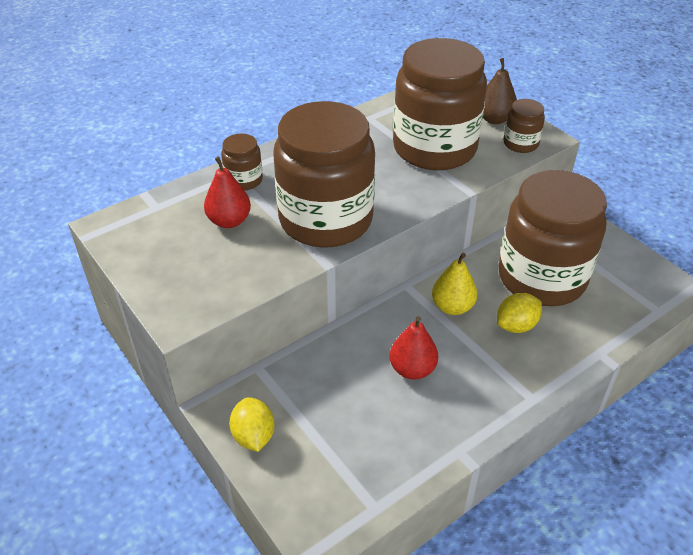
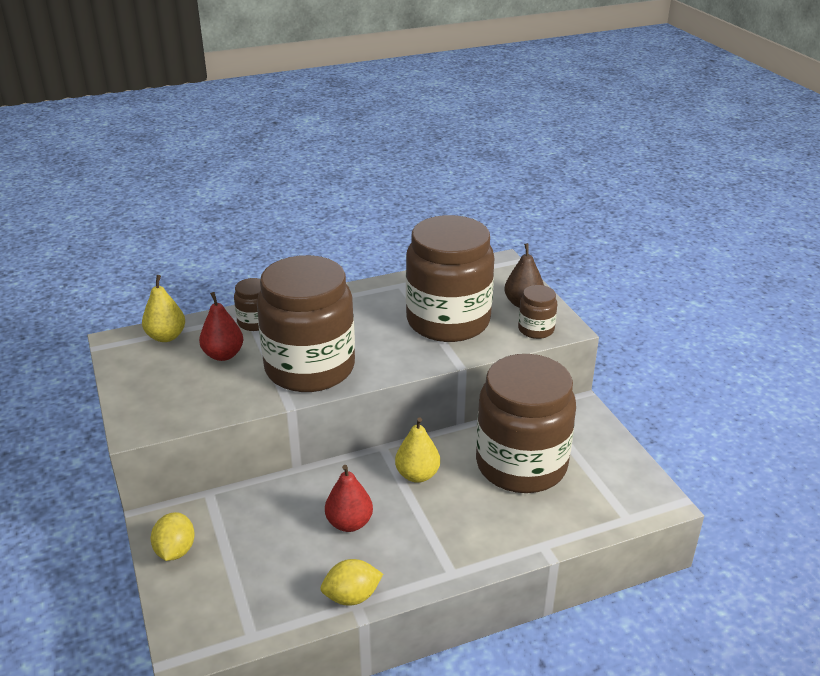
camera: 15 degrees right, 10 degrees down
(157, 211) = (166, 337): none -> yellow pear
(516, 325) = (471, 504): yellow lemon -> yellow lemon (352, 596)

